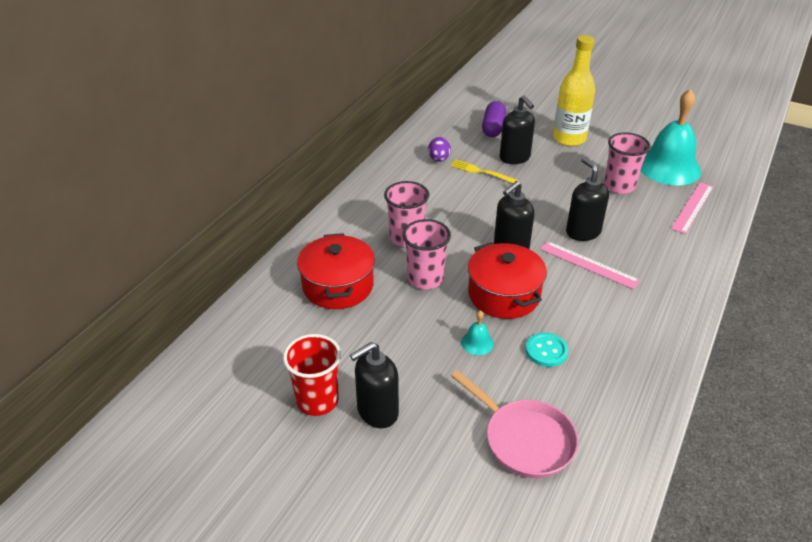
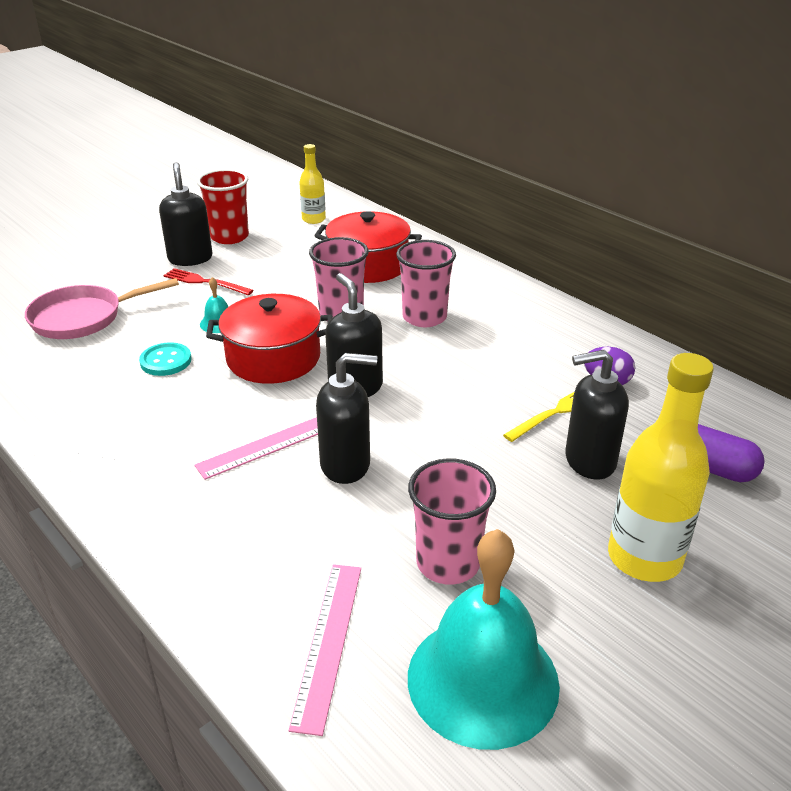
camera: 110 degrees right, 5 degrees down
(254, 349) = (313, 219): none -> yellow bottle
(417, 380) = (205, 282): none -> red fork
(692, 207) = (328, 643): pink ruler -> pink ruler turned 45 degrees clockwise

